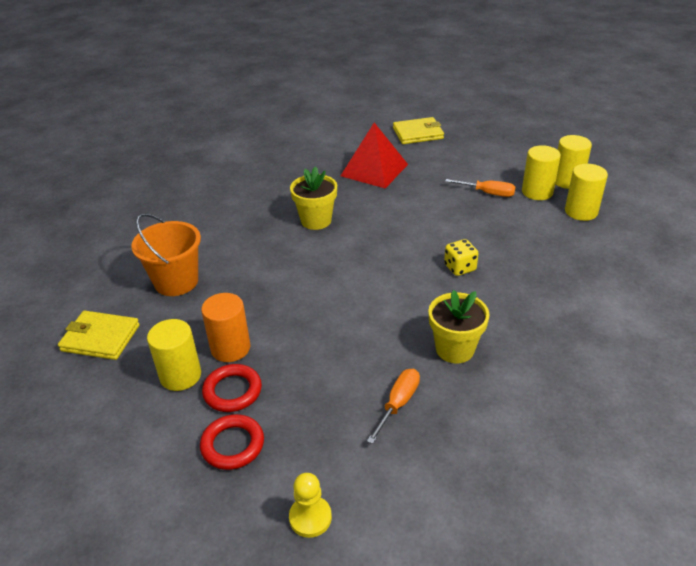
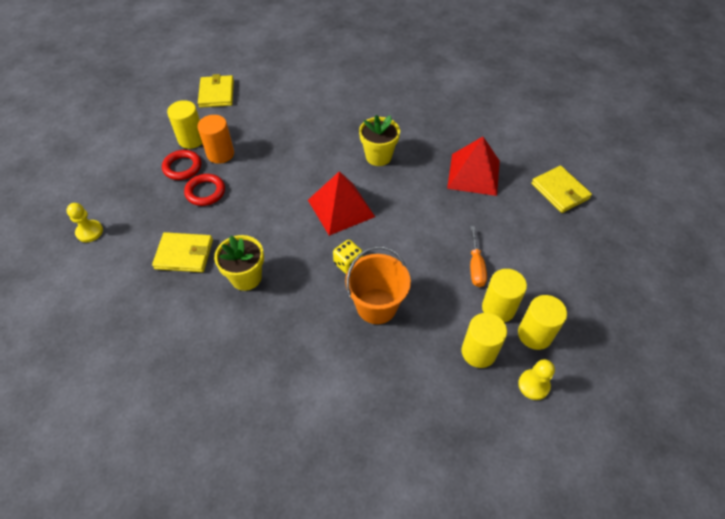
camera: 70 degrees right, 15 degrees up
(176, 281) = (279, 106): orange bucket -> orange bucket (376, 306)
(232, 445) = (139, 181): red ring -> red ring (205, 192)
(379, 260) = (341, 208): none -> red pyramid
(398, 404) = (184, 254): orange screwdriver -> yellow wallet
(616, 193) = (533, 385): none -> yellow pawn

